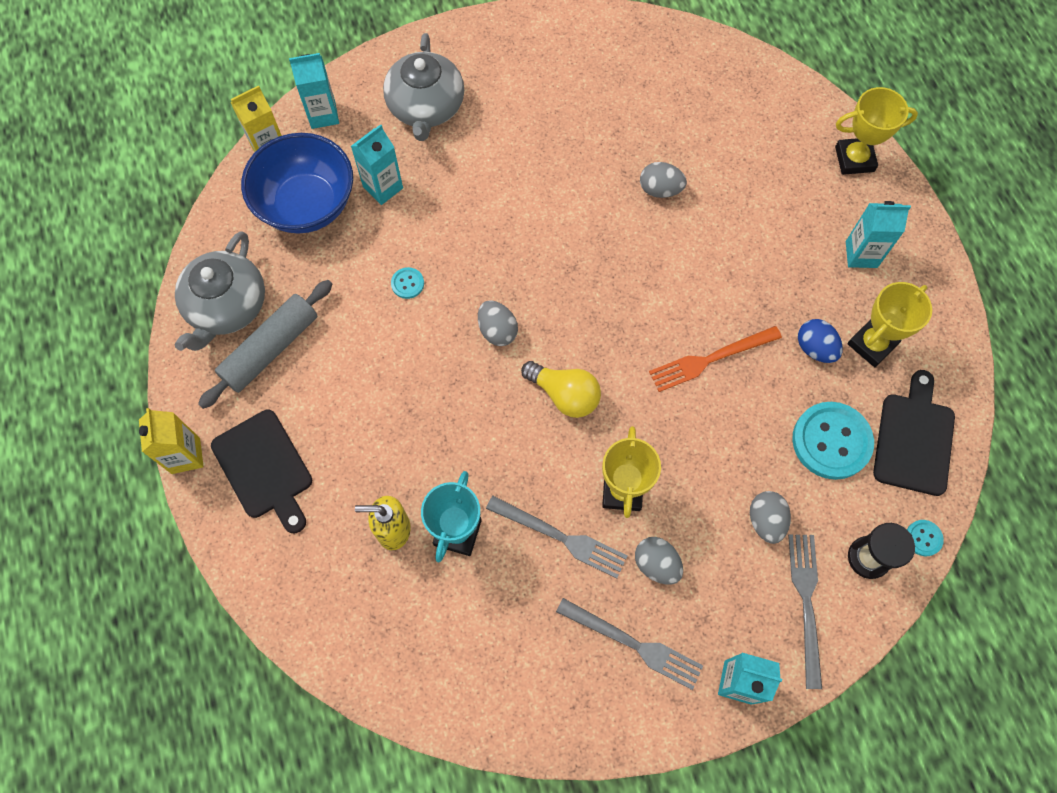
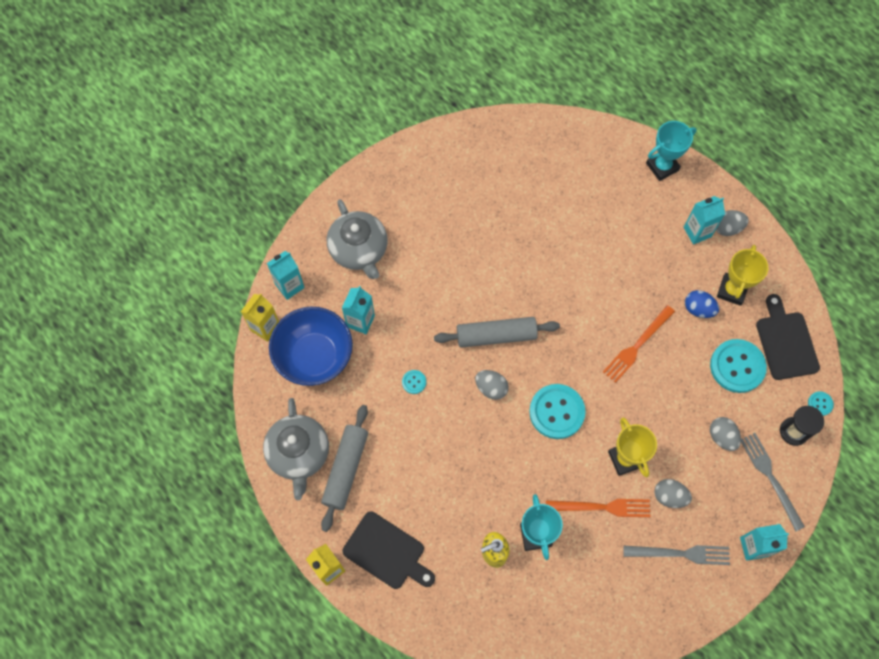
camera: 25 degrees left, 0 degrees up
(537, 272) = (496, 335): none -> grey rolling pin
(560, 537) = (602, 507): grey fork -> orange fork
(564, 395) = (557, 412): yellow light bulb -> turquoise button
(660, 189) = (547, 242): grey egg -> grey egg (727, 228)
(854, 159) = (662, 166): yellow trophy -> turquoise trophy

